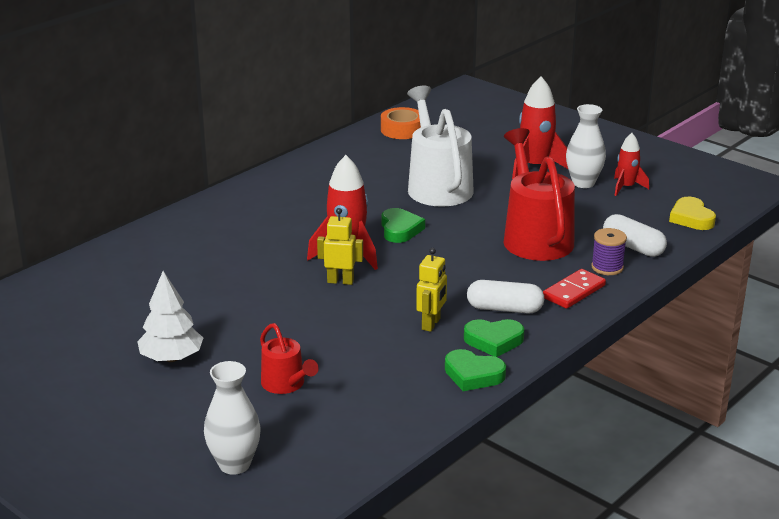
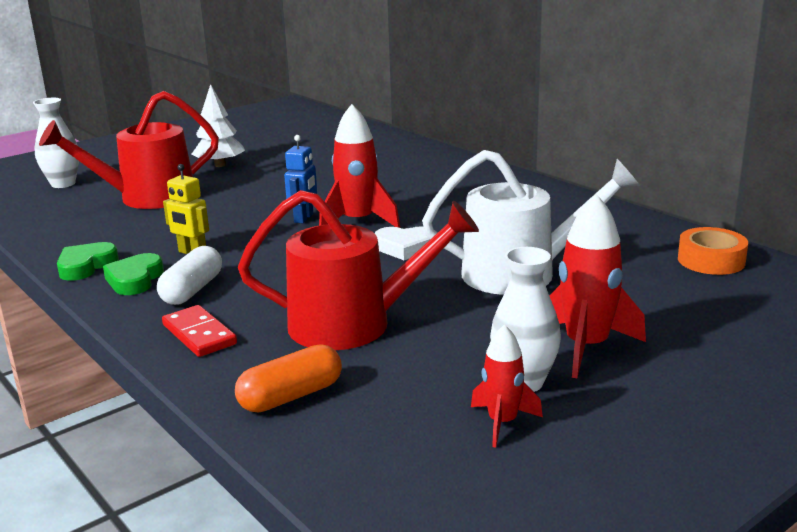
camera: 100 degrees right, 5 degrees down
(286, 384) = (147, 198): red watering can -> red watering can, size x1.94
(340, 281) = (304, 218): yellow robot -> blue robot
(400, 229) = (405, 247): green heart -> white heart
(607, 267) = (244, 366): purple spool -> none
(633, 247) = (291, 396): white capsule -> orange capsule
(691, 218) = (365, 474): yellow heart -> none

